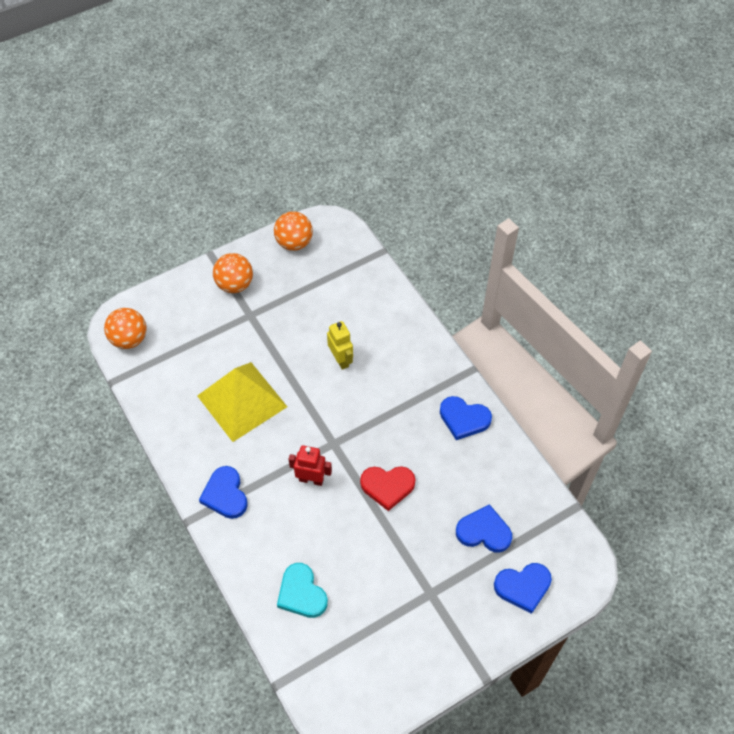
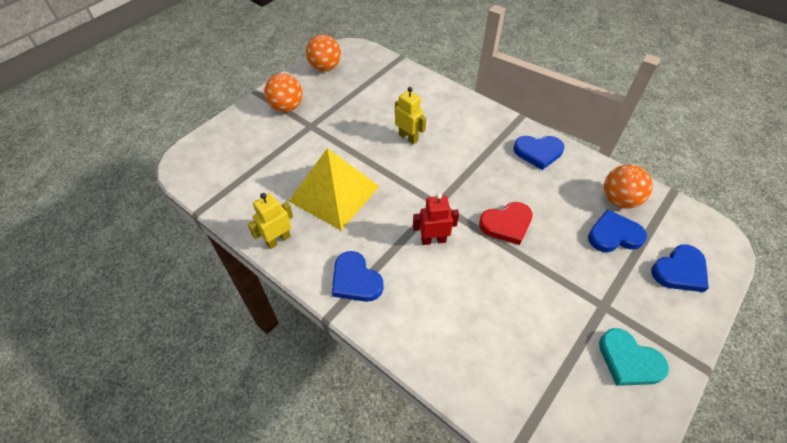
camera: 20 degrees left, 5 degrees down
(129, 339) = (202, 173): orange ball -> orange ball (619, 200)
(174, 433) = (278, 240): none -> yellow robot
(301, 593) = (481, 351): turquoise heart -> turquoise heart (629, 360)

